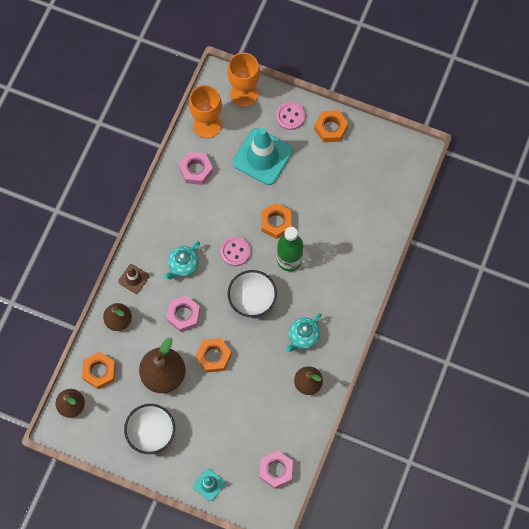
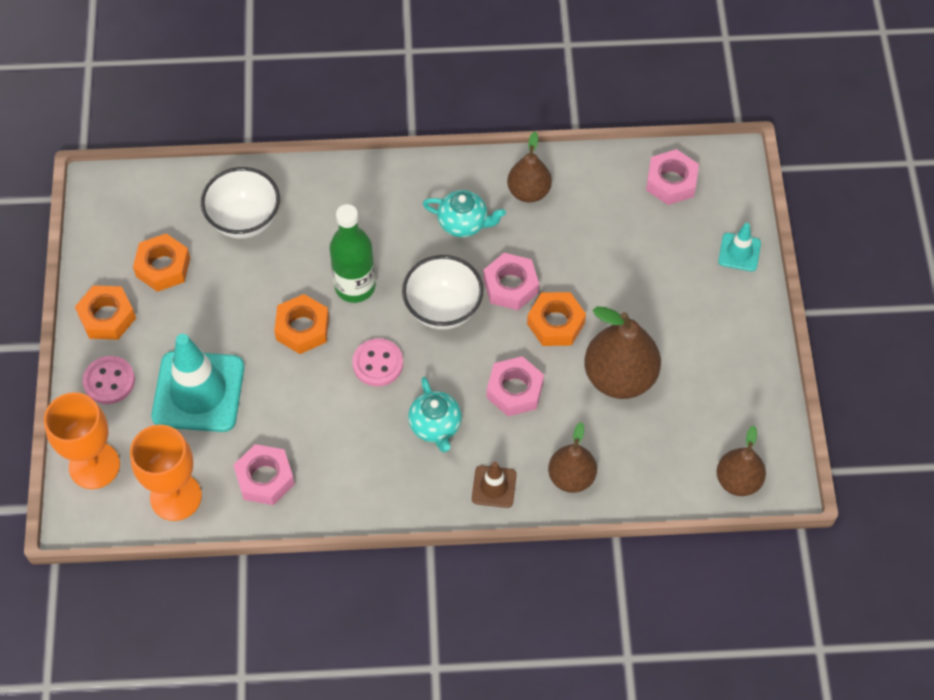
camera: 115 degrees left, 10 degrees down
(99, 371) = (665, 466): orange nut -> orange nut (163, 267)
(151, 433) = (713, 354): white bowl -> white bowl (244, 220)
(183, 265) = (435, 426): turquoise teapot -> turquoise teapot turned 60 degrees clockwise
(249, 343) = (510, 286): none -> pink nut

